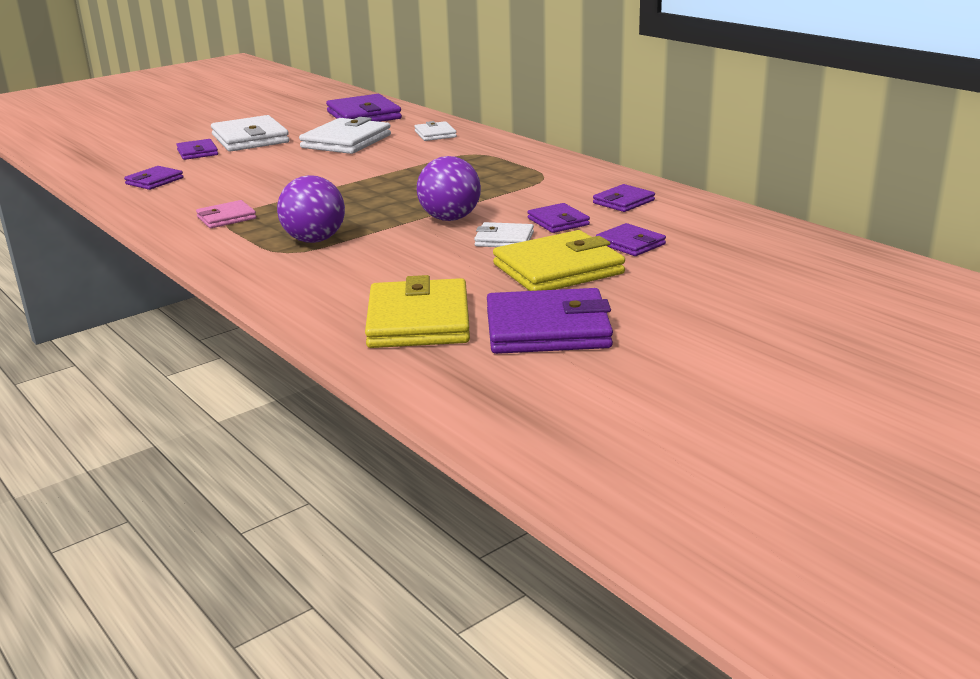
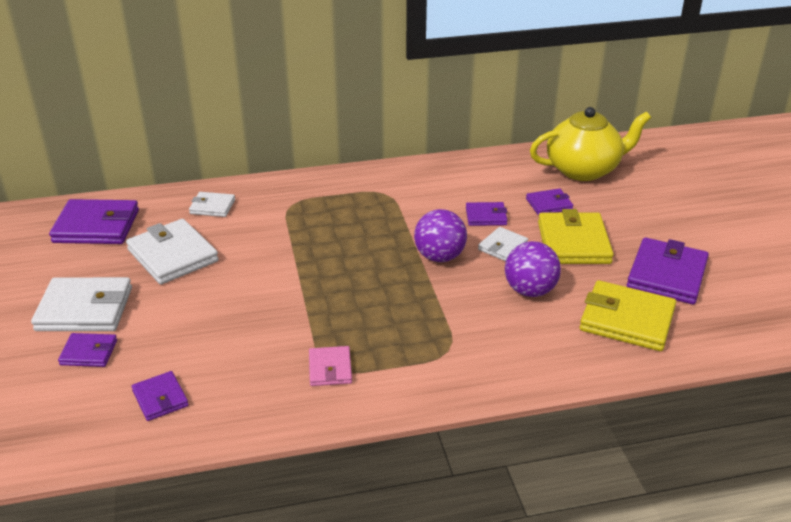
camera: 65 degrees left, 10 degrees up
(314, 240) = (432, 331): purple ball -> purple ball (530, 291)
(623, 202) = (469, 181): purple wallet -> none
(749, 246) = (583, 170): none -> yellow teapot

